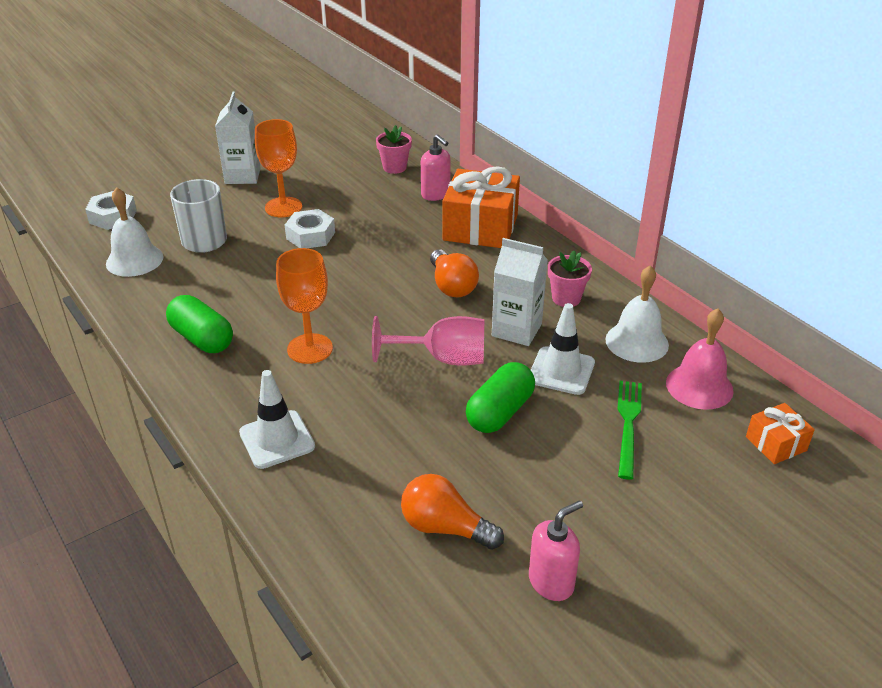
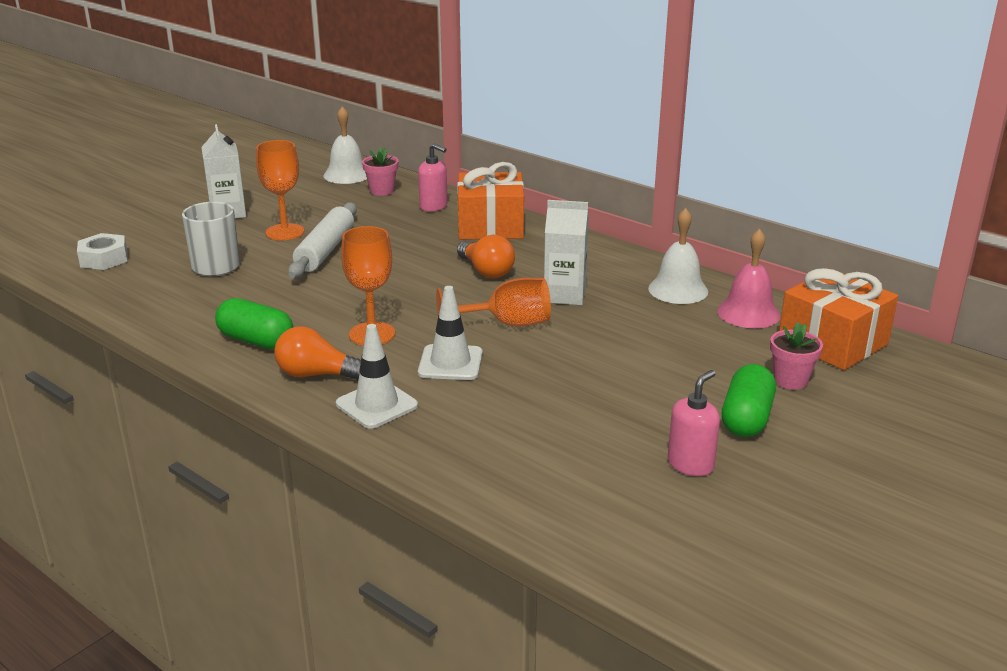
camera: 15 degrees left, 10 degrees down
(134, 260) = (148, 290): white bell -> white bell (347, 175)
(310, 235) = (325, 250): white nut -> white rolling pin
(443, 359) = (507, 324): pink goblet -> orange goblet
(445, 527) = (574, 443): orange light bulb -> orange light bulb (316, 375)
(500, 412) = (580, 355): green capsule -> green capsule (746, 418)
(561, 371) = (621, 318): white traffic cone -> white traffic cone (450, 363)
(566, 298) = (598, 267): pink flower pot -> pink flower pot (790, 380)
(628, 424) = (700, 347): green fork -> none
(776, 444) = (832, 342): orange gift -> orange gift, size x2.00

